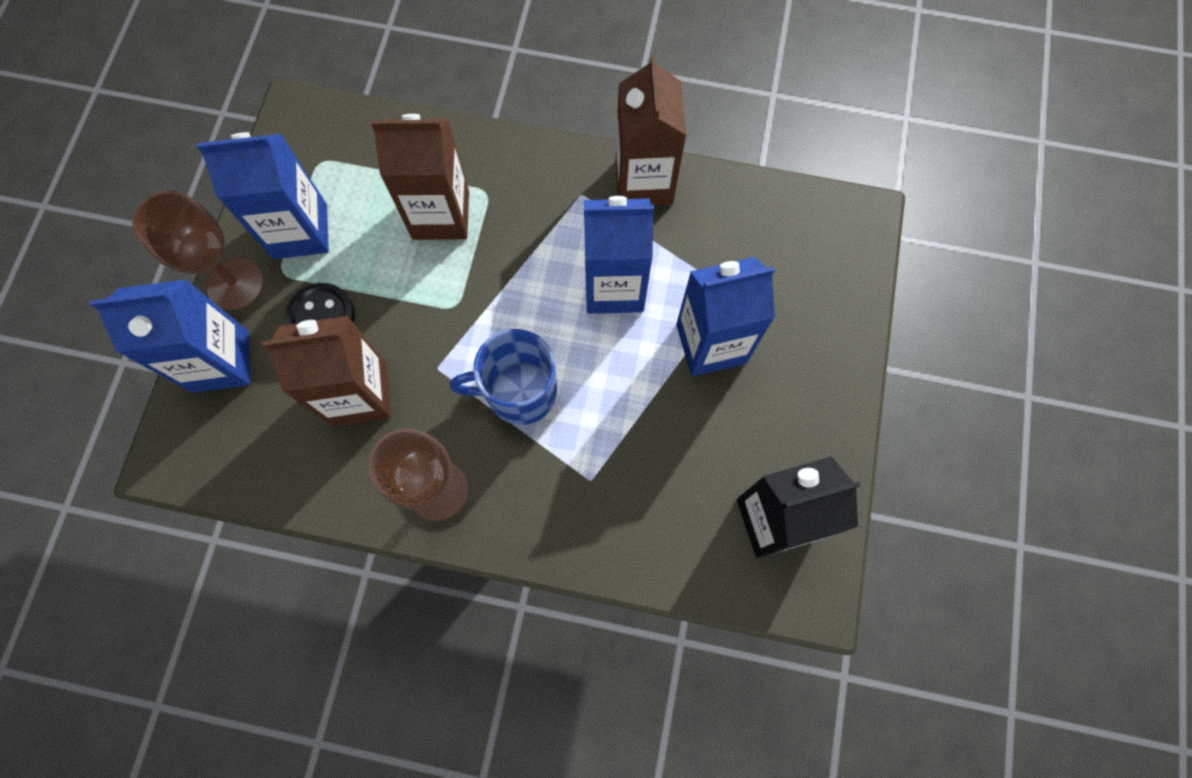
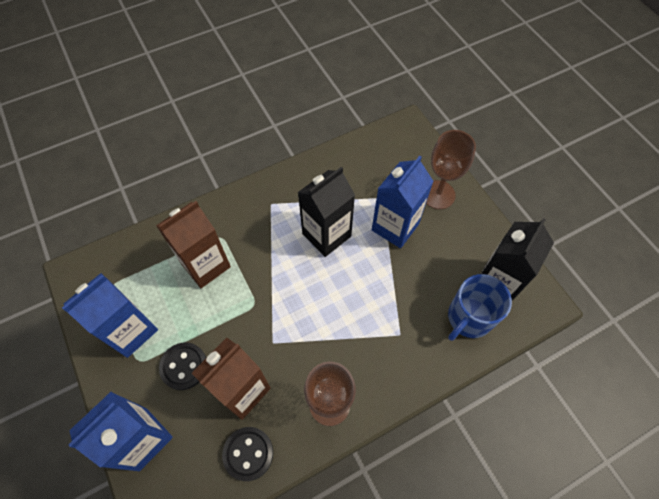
camera: 40 degrees left, 10 degrees down
(235, 284) = (115, 389): brown goblet -> brown goblet (438, 195)
(308, 468) = (248, 453): none -> black button
(519, 392) = (326, 320): blue mug -> blue mug (469, 318)
(614, 287) = (326, 235): blue carton -> black carton
(644, 182) = (296, 177): brown carton -> none

